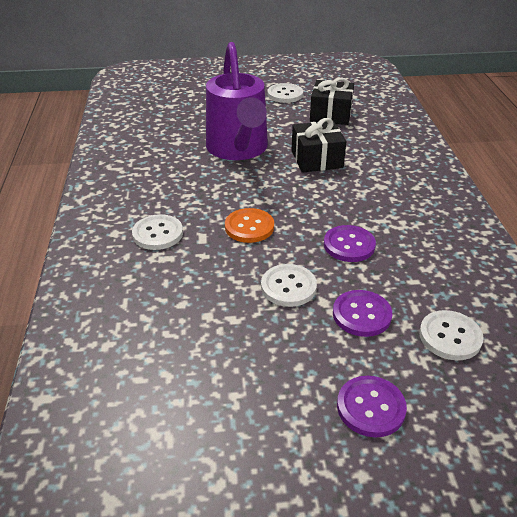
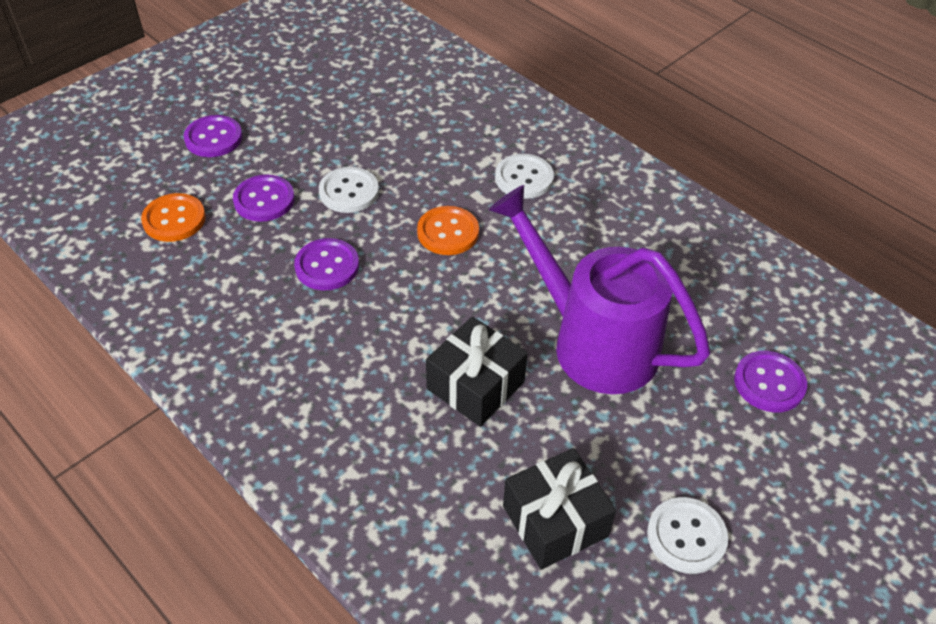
camera: 140 degrees right, 10 degrees up
(185, 109) = (769, 383): none -> purple button
(450, 336) = (174, 219): white button -> orange button

